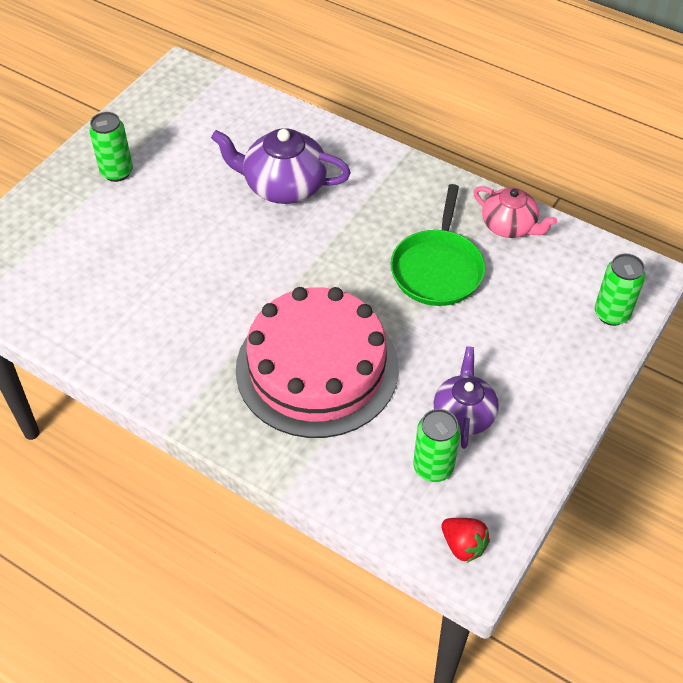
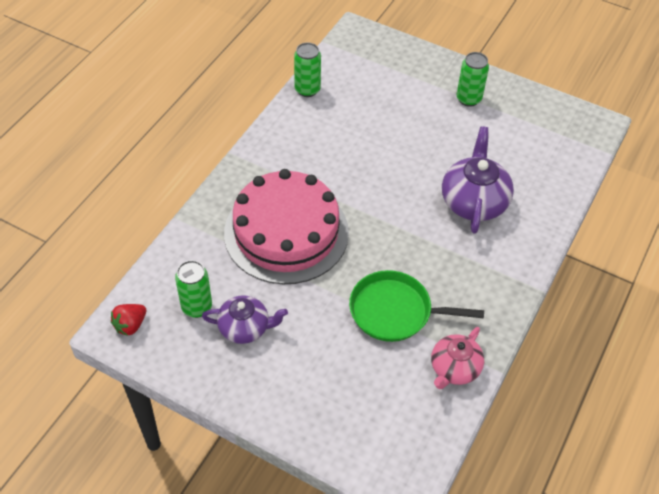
camera: 85 degrees right, 0 degrees up
(611, 314) = (356, 448): green can -> green can (307, 90)

